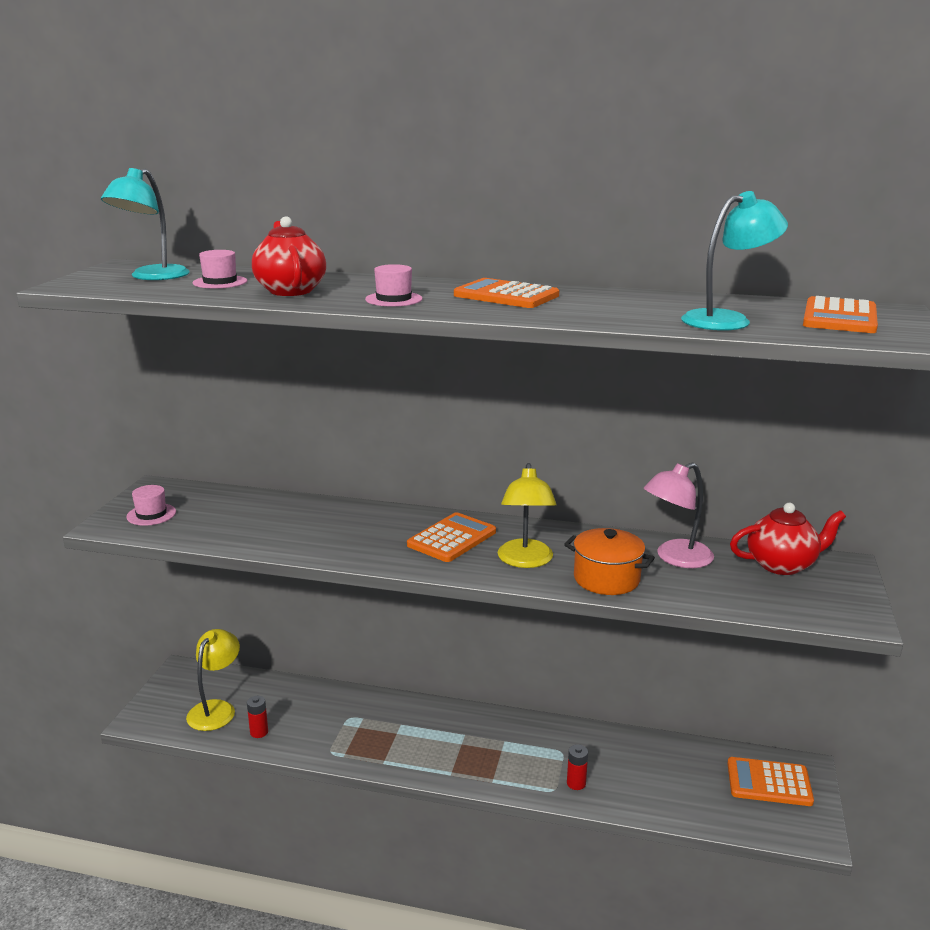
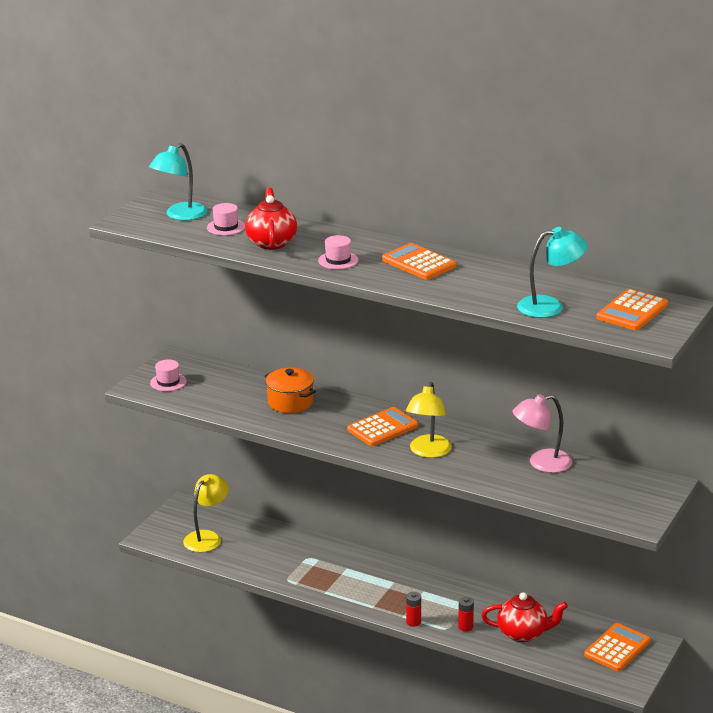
camera: 15 degrees right, 5 degrees up
(259, 732) = (236, 558): red battery -> red battery (413, 622)
(606, 579) = (479, 472): orange pot -> orange pot (290, 402)
(769, 782) = (617, 648): orange calculator -> orange calculator turned 105 degrees clockwise
(782, 565) = (618, 478): red teapot -> red teapot (523, 633)

